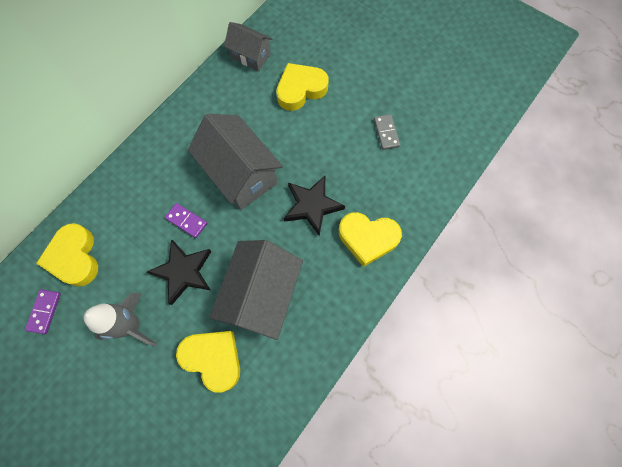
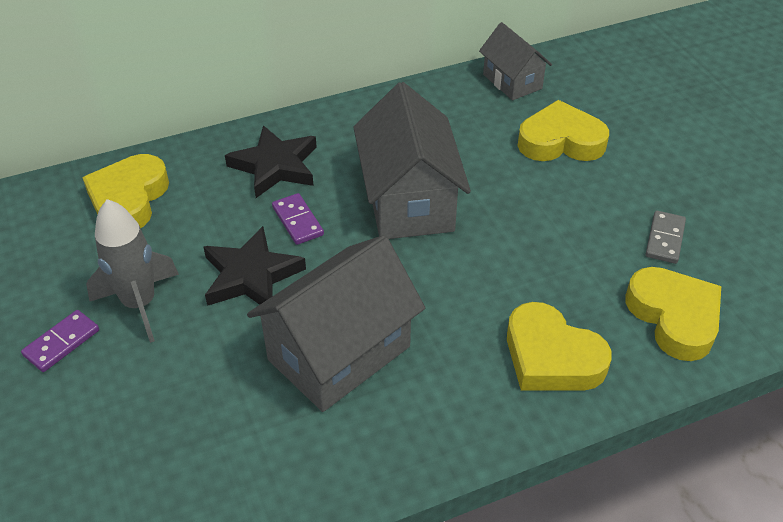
camera: 30 degrees right, 25 degrees down
(44, 311) = (48, 238): purple domino -> purple domino (61, 343)
(213, 358) = (215, 397): yellow heart -> yellow heart (674, 317)
(312, 206) = (489, 279): black star -> black star (275, 166)

